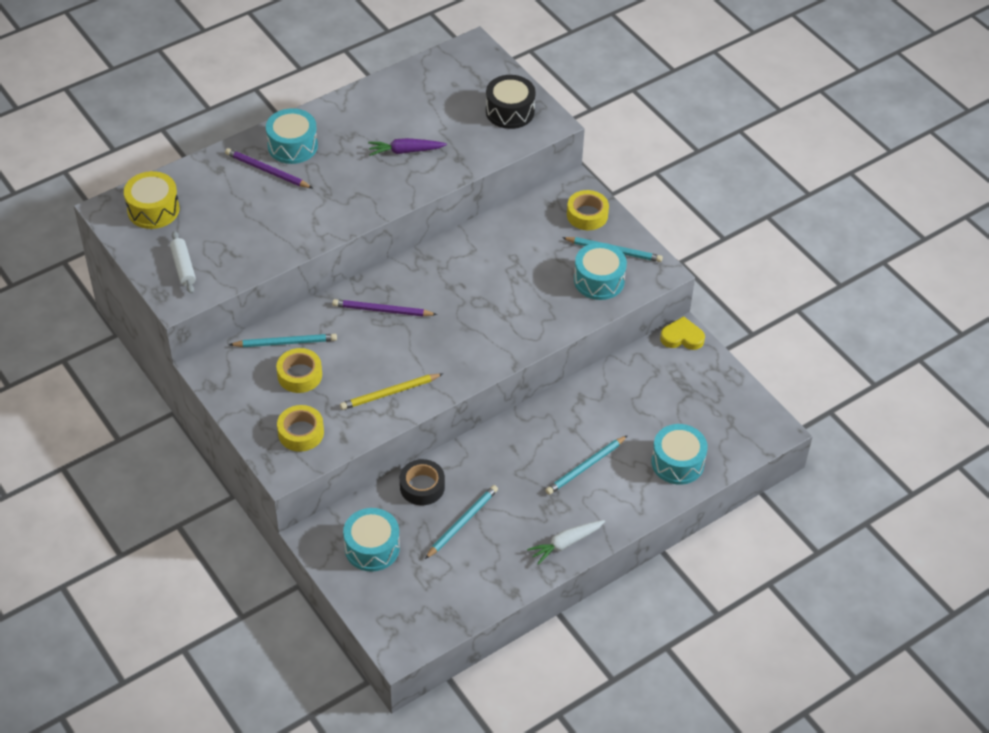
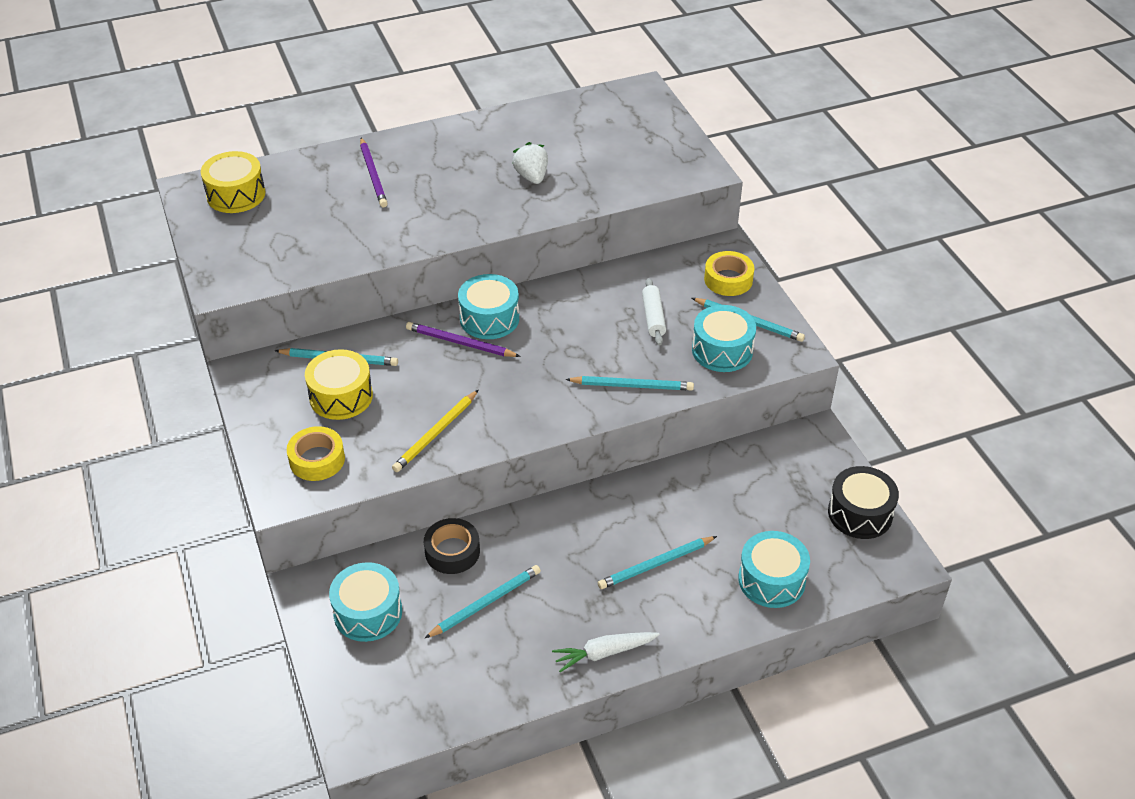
camera: 15 degrees right, 5 degrees down
(183, 267) = (242, 255): white rolling pin -> white rolling pin (653, 317)
(267, 171) = (373, 175): purple pencil -> purple pencil turned 150 degrees counterclockwise
(292, 146) = (411, 155): turquoise drum -> turquoise drum (489, 318)
(299, 375) = (341, 396): yellow tape -> yellow drum
(390, 393) = (436, 433): yellow pencil -> yellow pencil turned 45 degrees counterclockwise
(405, 151) = (531, 176): purple carrot -> white strawberry
(510, 111) = (662, 154): black drum -> black drum (860, 513)
(535, 324) = (632, 385): none -> turquoise pencil
(682, 337) = (813, 435): yellow heart -> none

